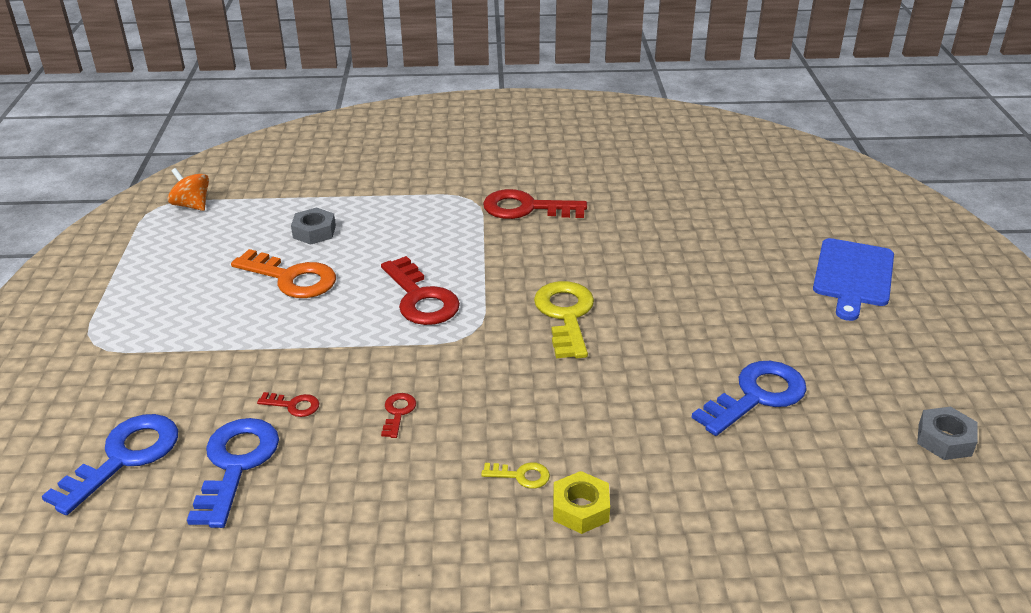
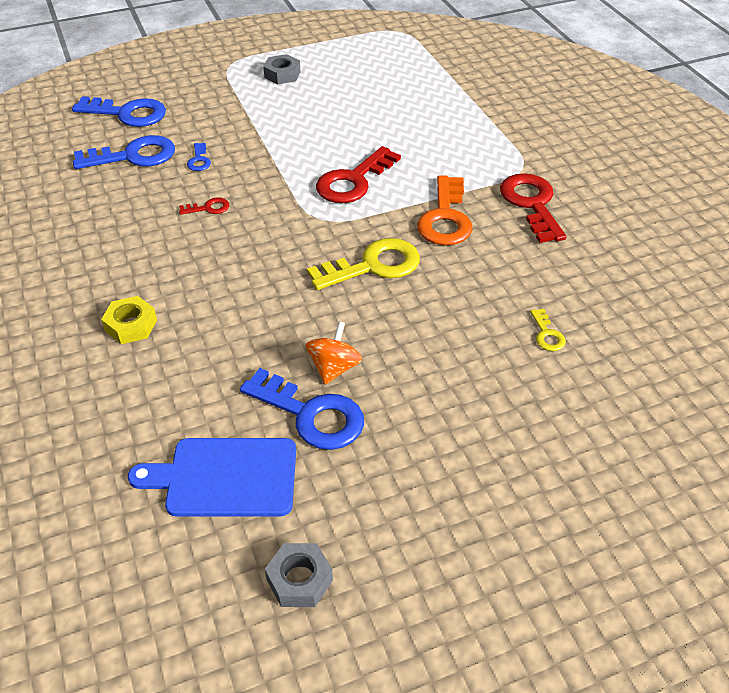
camera: 70 degrees right, 10 degrees up
(192, 205) = (410, 43): orange spinning top -> orange spinning top (334, 368)
(291, 278) = (344, 114): orange key -> orange key (445, 218)
(293, 405) = (199, 160): red key -> blue key
(314, 232) = (412, 105): grey nut -> grey nut (282, 74)
(521, 475) = (159, 286): yellow key -> yellow key (547, 334)
(853, 276) = (574, 476): blue cutting board -> blue cutting board (225, 477)

